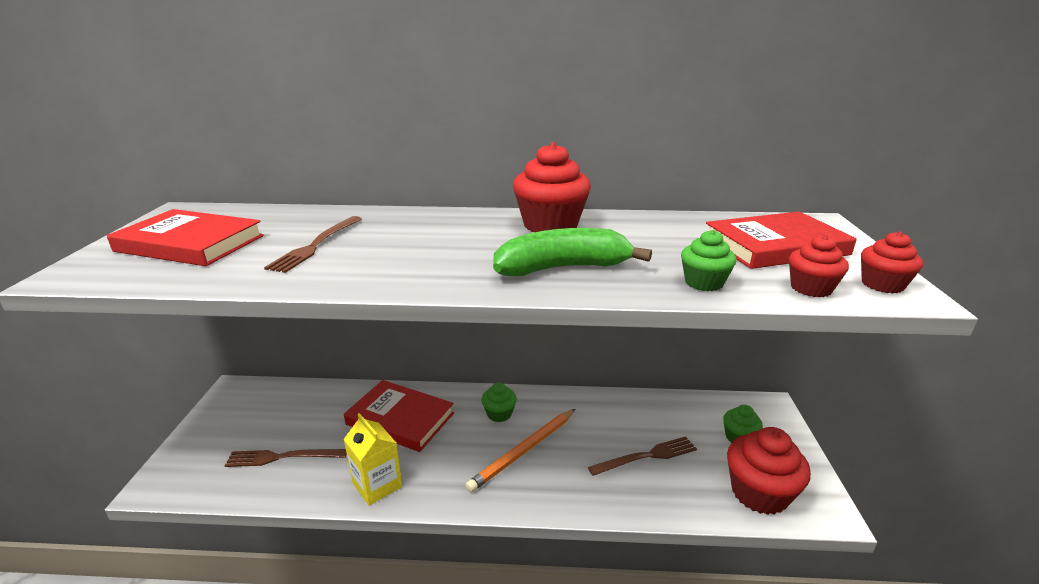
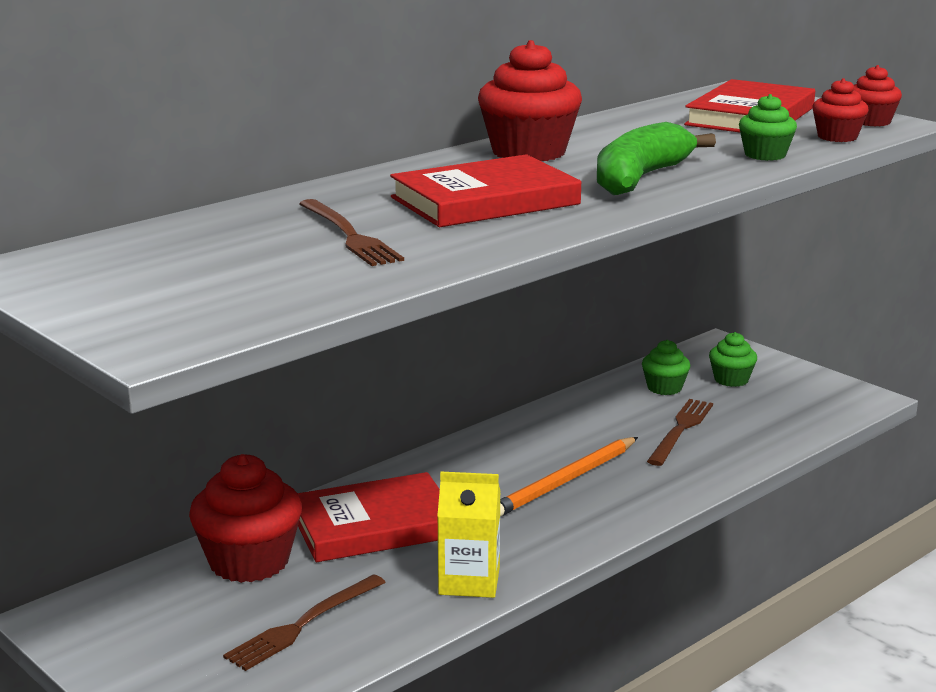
camera: 45 degrees left, 5 degrees down
(190, 243) = (186, 281): red book -> red book (485, 201)
(499, 414) = (479, 467): green cupcake -> green cupcake (664, 388)
(523, 451) = (564, 482): orange pencil -> orange pencil turned 45 degrees clockwise
(759, 493) = (804, 410): red cupcake -> red cupcake (249, 561)

